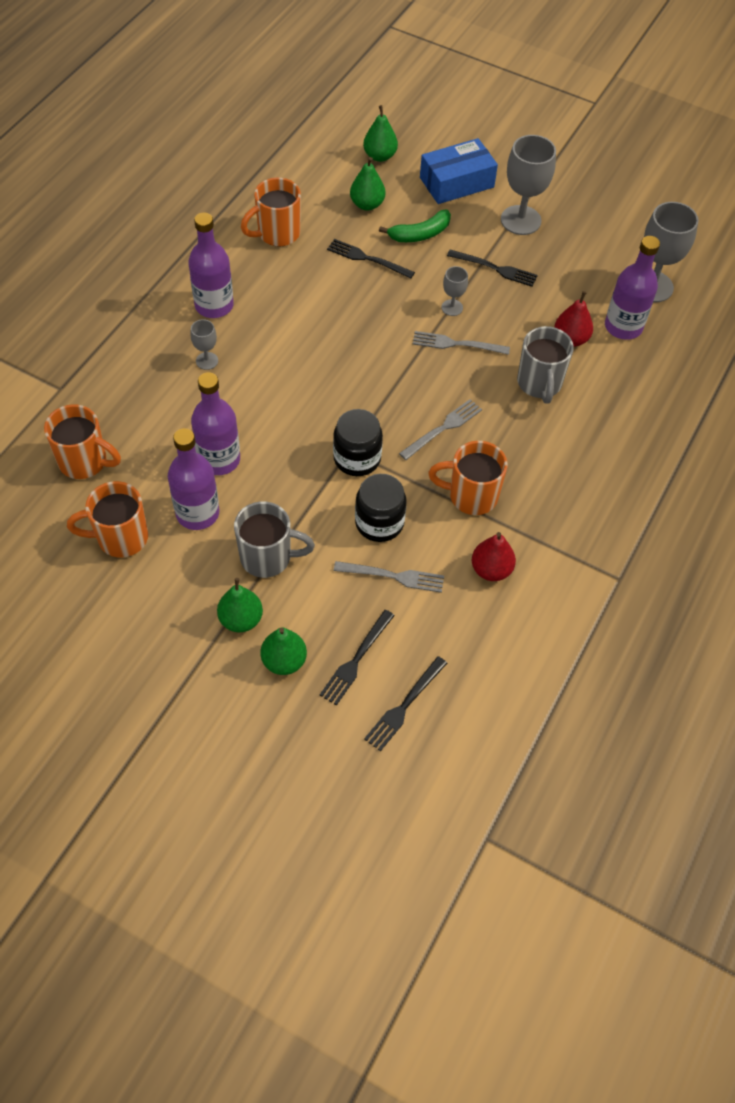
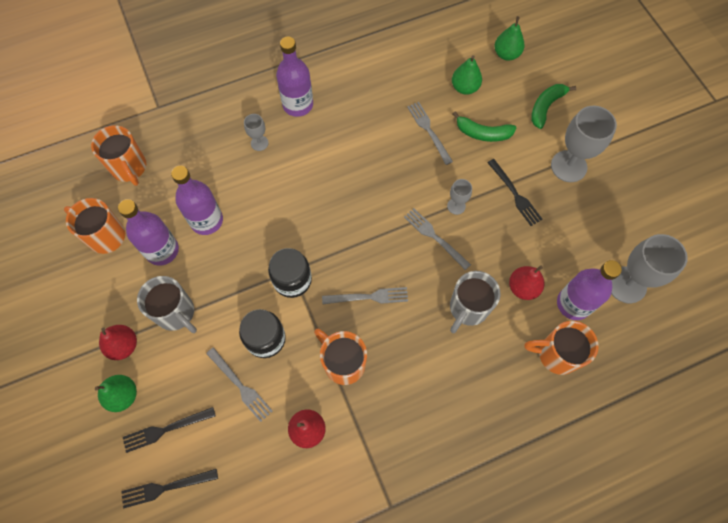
camera: 40 degrees right, 10 degrees up
(241, 619) = (123, 346): green pear -> red pear
(277, 234) = (384, 75): orange mug -> orange mug (556, 354)
(366, 258) = (428, 130): black fork -> grey fork
(456, 182) = (546, 107): blue box -> green banana

